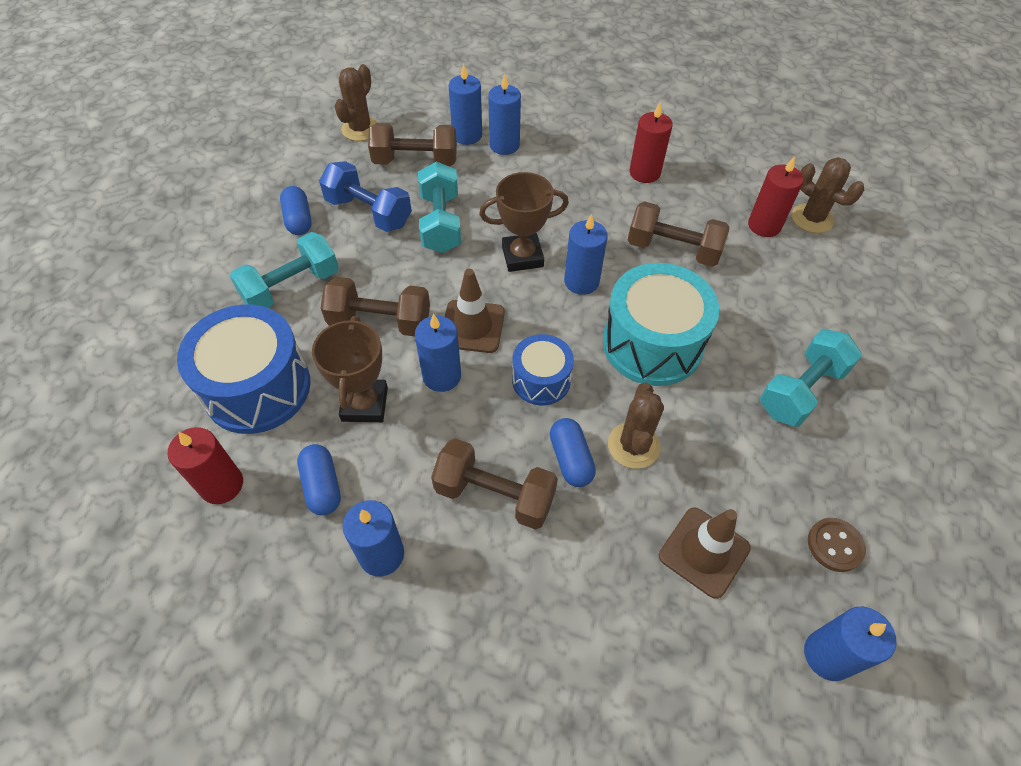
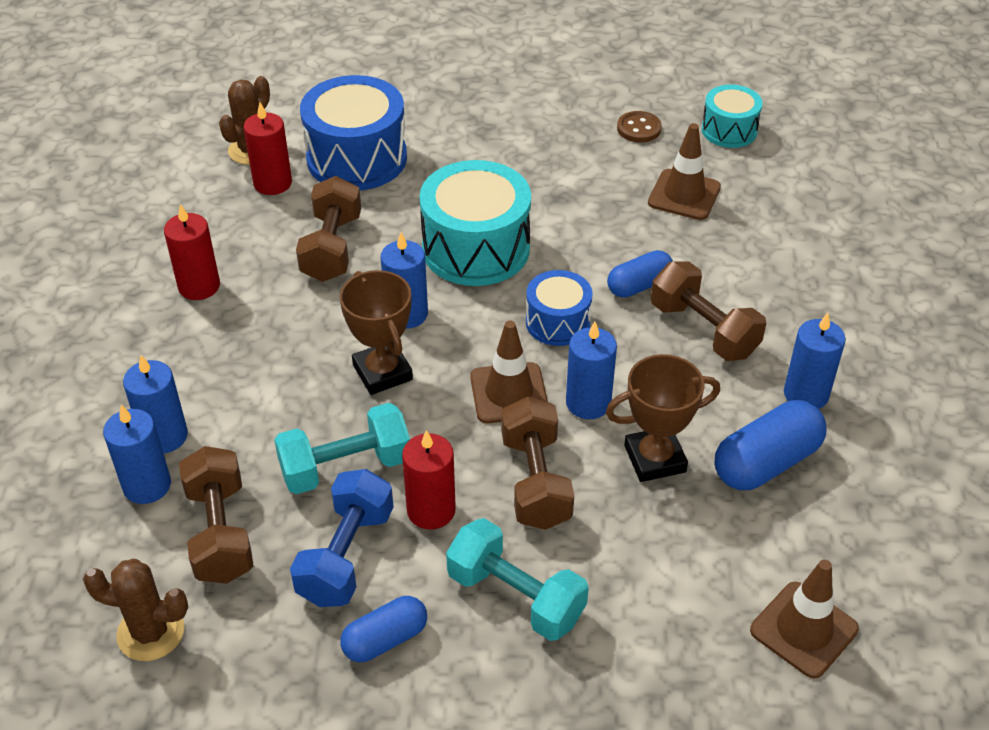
camera: 105 degrees left, 10 degrees down
(164, 448) = (803, 630): none -> brown traffic cone
(222, 485) = (813, 551): red candle -> red candle (431, 510)
(257, 388) = (682, 570): blue drum -> blue drum (357, 158)
(322, 486) = (766, 462): blue capsule -> blue capsule, size x1.55
(494, 495) = (704, 330): brown dumbbell -> brown dumbbell turned 45 degrees counterclockwise
(633, 445) = (603, 247): brown cactus -> none
(801, 390) = (492, 150): turquoise dumbbell -> none
(828, 655) = (729, 130): blue candle -> turquoise drum

